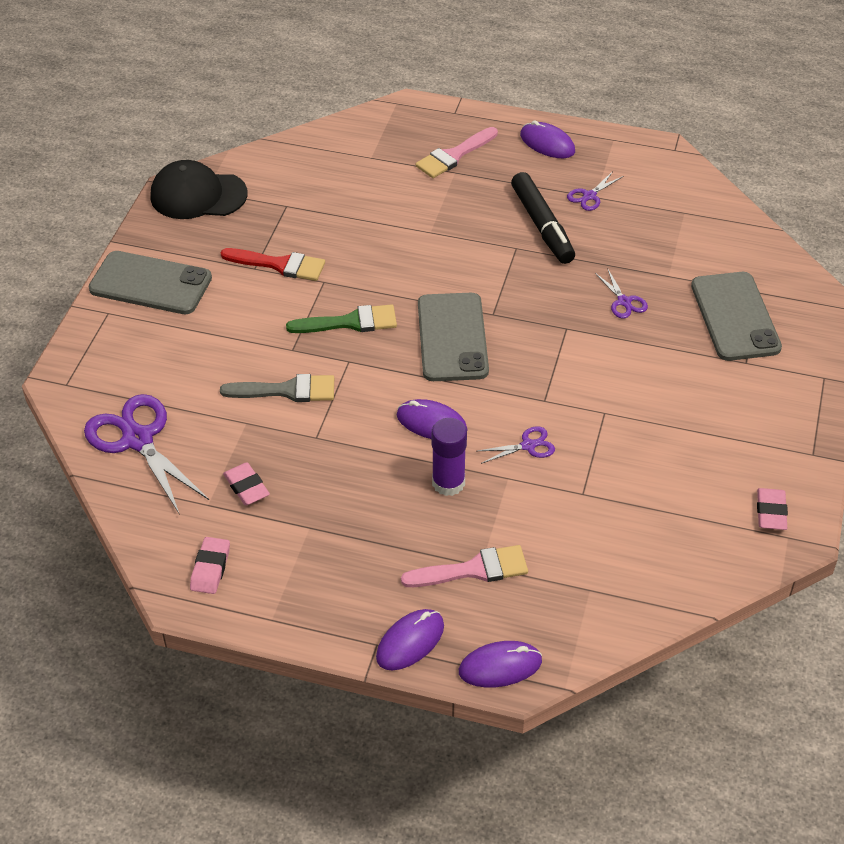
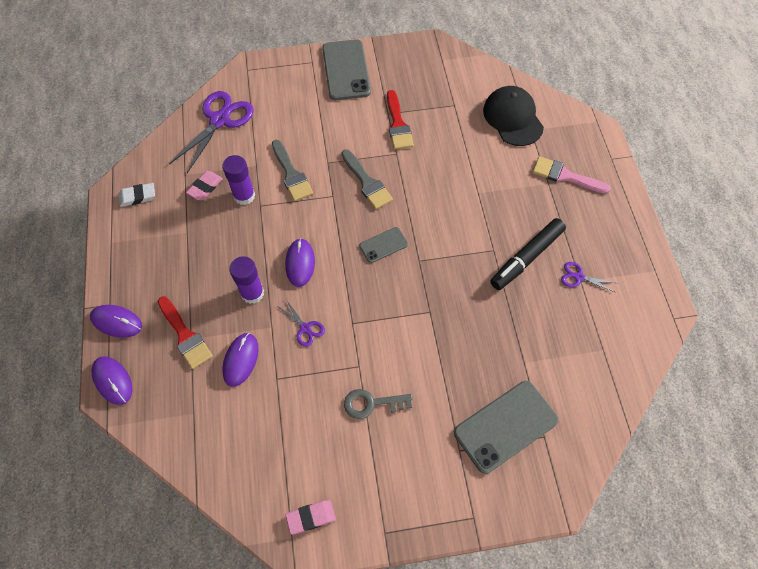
camera: 65 degrees right, 15 degrees up
(198, 195) = (435, 58): black cap -> black cap (513, 118)
(210, 568) = (138, 197): pink eraser -> white eraser
(289, 449) = (244, 196): none -> purple glue stick
(349, 322) = (367, 182): green brush -> grey brush
(452, 337) = (383, 245): grey phone -> grey phone, size x0.52
(473, 570) = (185, 335): pink brush -> red brush
(547, 143) = (619, 228): purple mouse -> purple mouse (241, 360)
(624, 301) = (478, 340): purple scissors -> none
(657, 416) = (372, 403): none -> grey key

